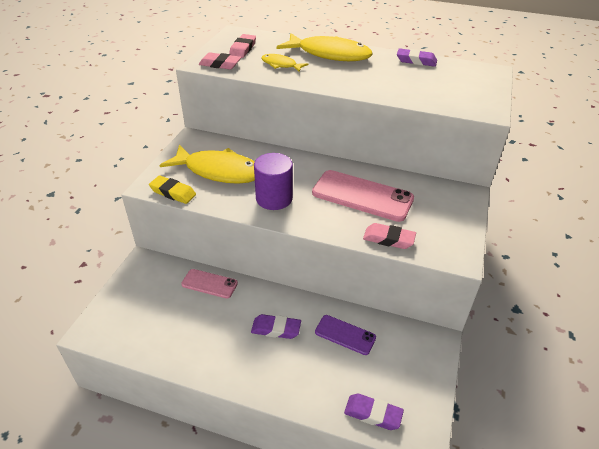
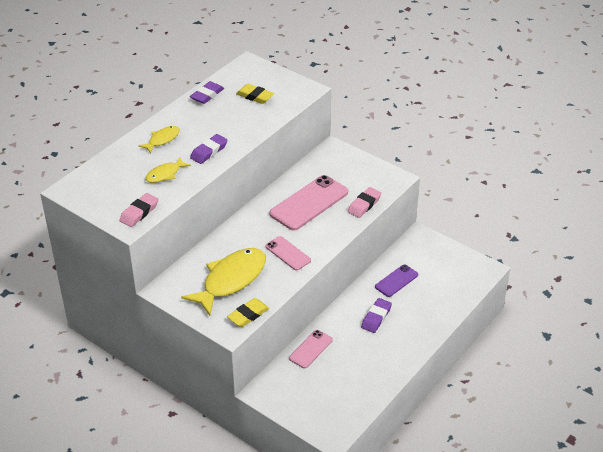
camera: 70 degrees left, 0 degrees up
(243, 49) = (114, 192): pink eraser -> none
(274, 198) = (288, 253): purple cylinder -> pink phone
(329, 54) = (162, 140): yellow fish -> yellow fish, size x0.50
(373, 414) = (464, 286): purple eraser -> purple eraser (209, 151)
(441, 84) = (255, 96): none -> yellow eraser

